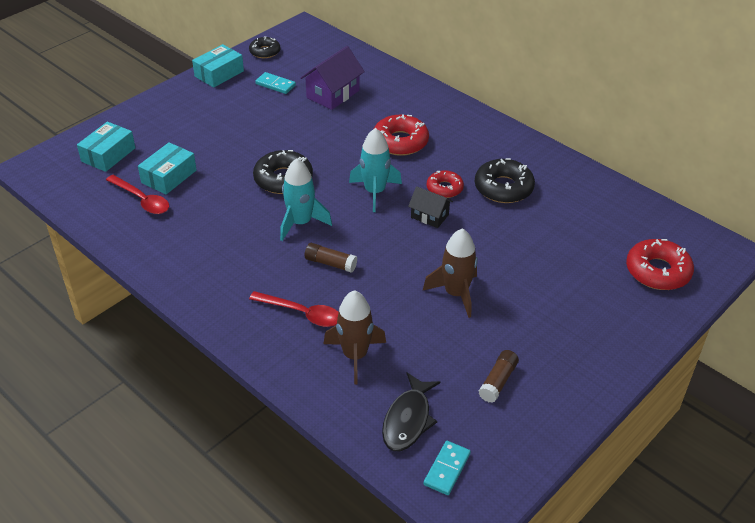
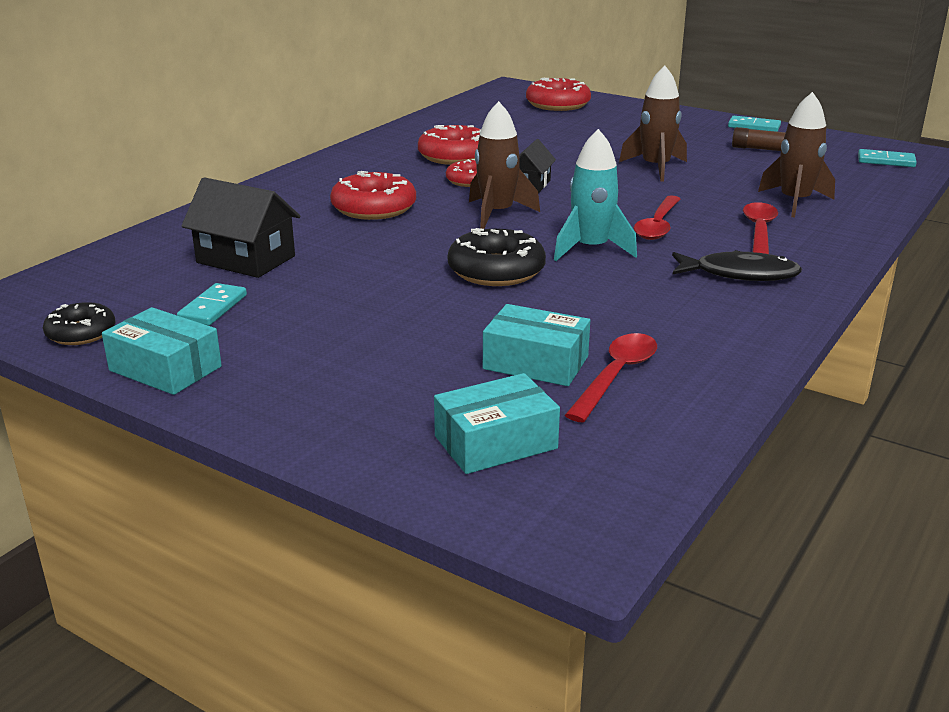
camera: 100 degrees left, 15 degrees down
(108, 155) = (495, 442): turquoise box -> turquoise box turned 45 degrees counterclockwise
(330, 263) = (657, 225): brown glue stick -> red spoon
(333, 94) = (246, 259): purple house -> black house
(374, 192) = (497, 214): turquoise rocket -> brown rocket
(408, 420) = (850, 176): black fish -> black fish (740, 274)
(503, 188) = (455, 156): black donut -> red donut
(574, 401) = (754, 127): none -> turquoise domino

